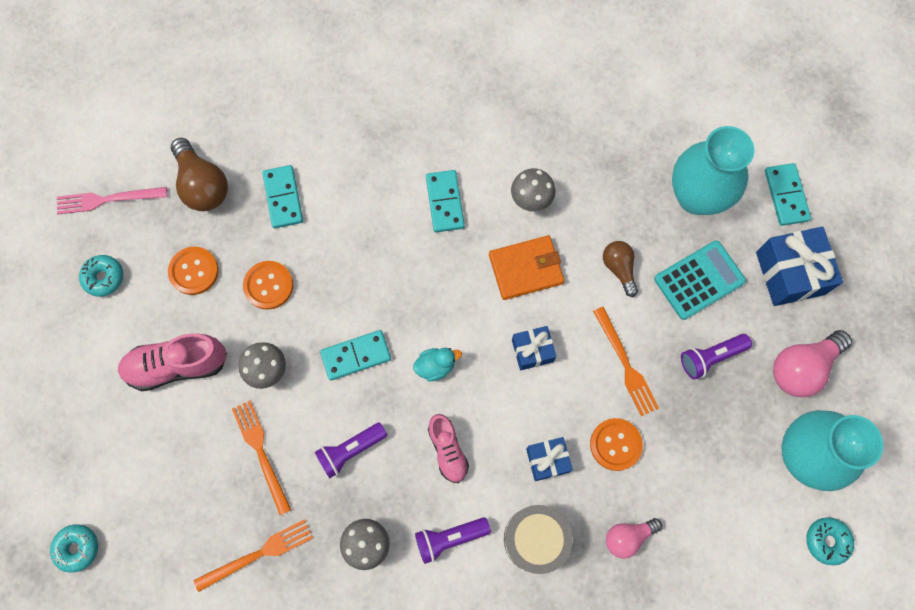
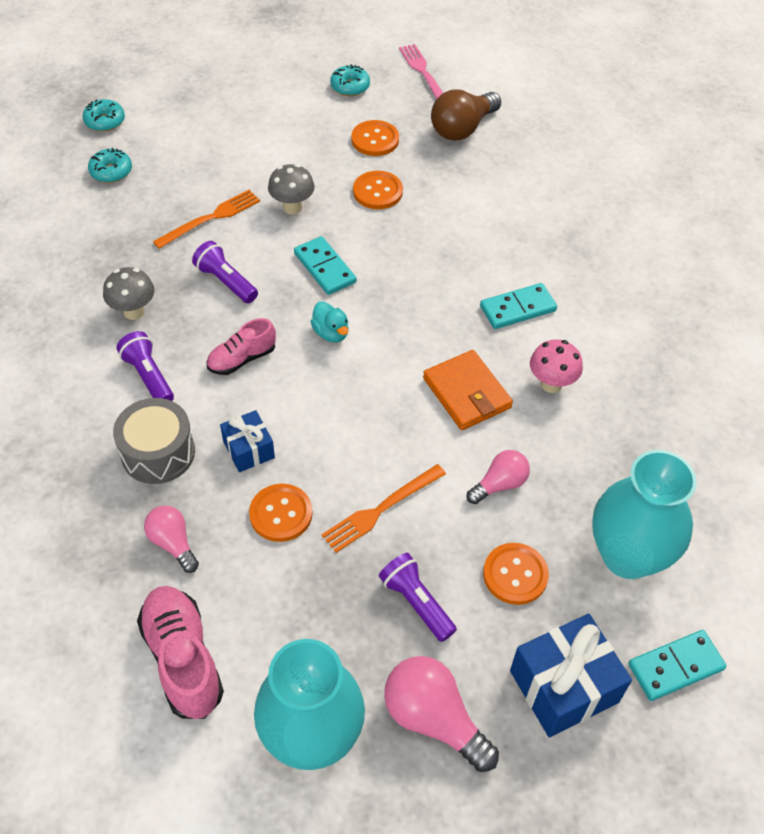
camera: 75 degrees right, 20 degrees down
(177, 365) = (281, 147): pink shoe -> pink shoe (183, 659)
(258, 554) = (113, 235): orange fork -> none
(283, 198) = (471, 184): turquoise domino -> none
(531, 200) = (551, 384): grey mushroom -> pink mushroom
(532, 351) = (372, 415): blue gift -> none
(619, 268) = (499, 484): brown light bulb -> pink light bulb
(699, 280) = (515, 575): turquoise calculator -> orange button
(826, 541) = (200, 782): turquoise donut -> turquoise donut (111, 171)

